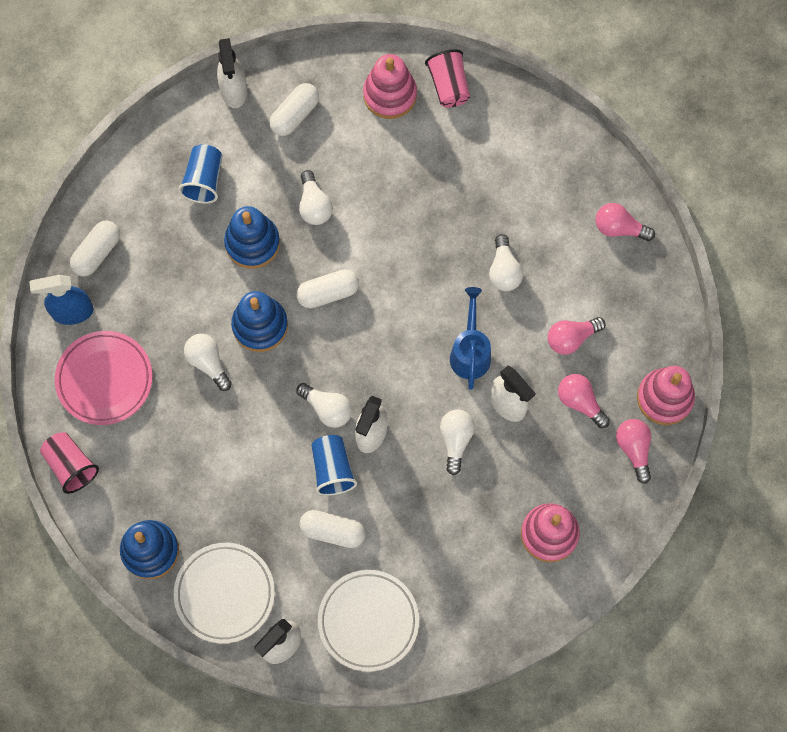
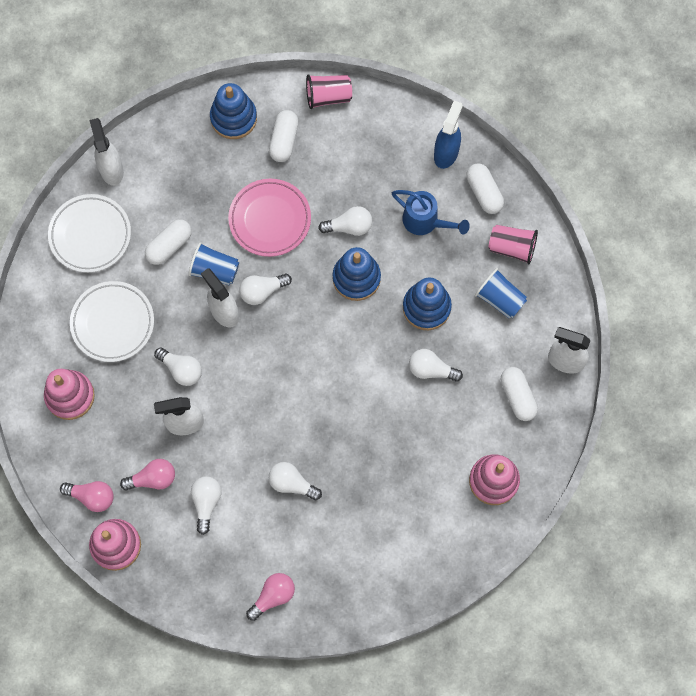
camera: 120 degrees right, 0 degrees up
(104, 379) = (379, 150): pink plate -> pink plate (270, 219)
(225, 593) = (171, 151): white plate -> white plate (113, 323)
(328, 293) = (353, 341): white capsule -> white capsule (284, 140)
(448, 86) = (475, 532): pink cup -> pink cup (512, 247)
(470, 352) = (242, 419): blue watering can -> blue watering can (425, 221)
(571, 338) = (206, 502): pink light bulb -> white light bulb

